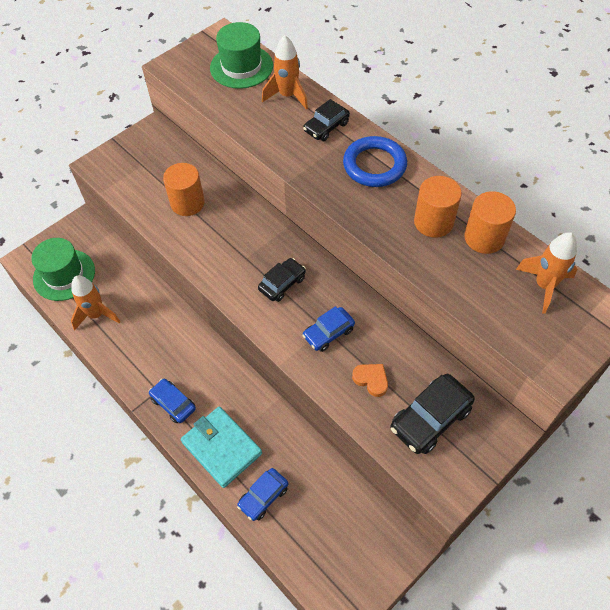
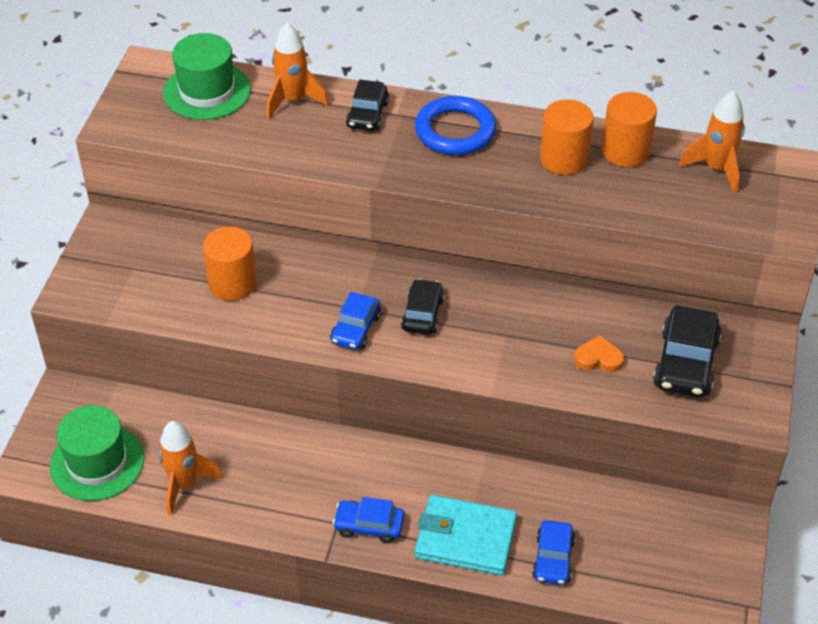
camera: 35 degrees left, 10 degrees down
(328, 333) = (516, 337): blue car -> blue car (355, 329)

